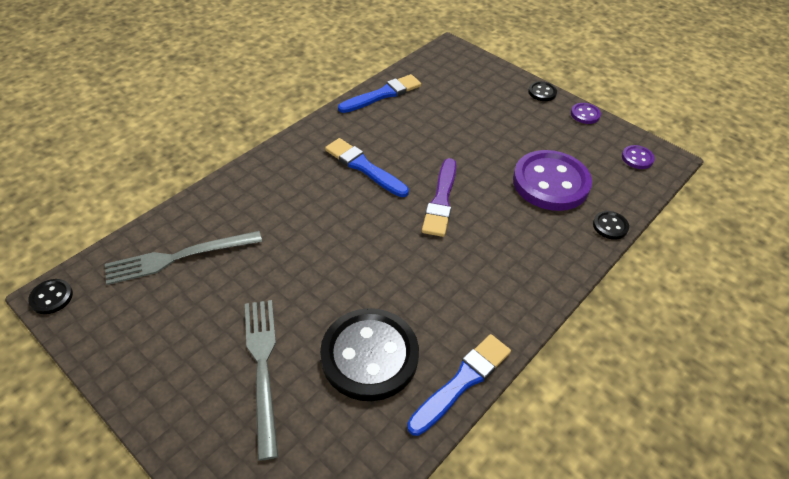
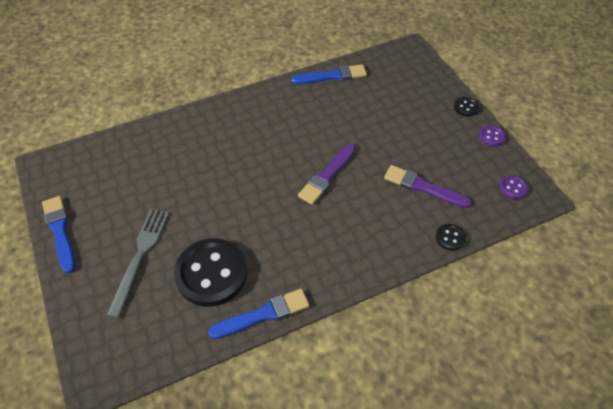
camera: 25 degrees right, 5 degrees up
(51, 297) = (40, 166): black button -> none
(179, 257) = (126, 163): grey fork -> none
(364, 167) = (285, 133): blue brush -> blue brush (60, 231)
(550, 183) = (423, 187): purple button -> purple brush

